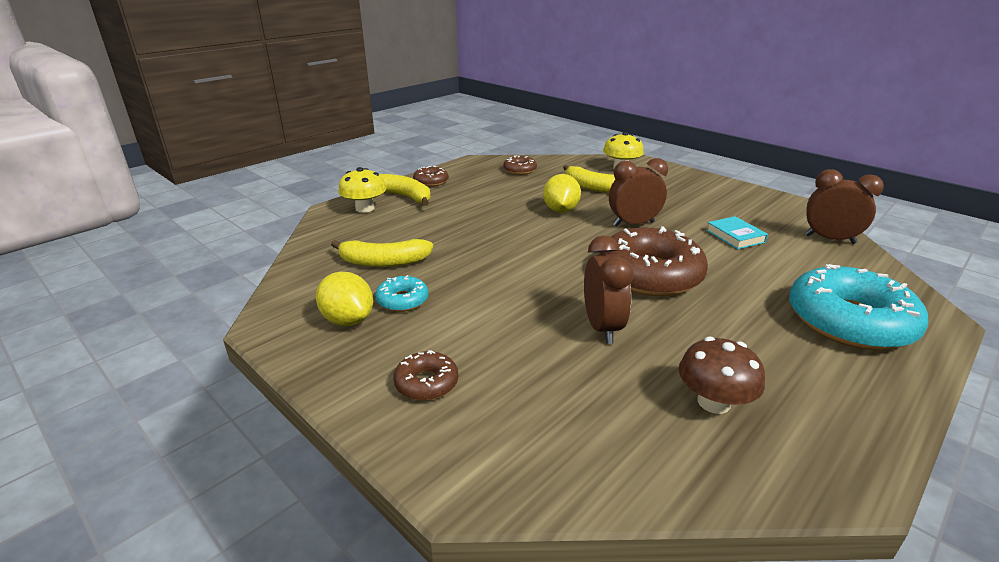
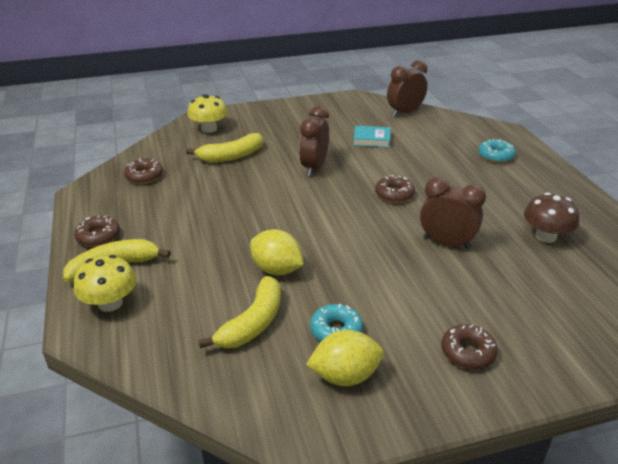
camera: 60 degrees left, 5 degrees up
(560, 210) = (255, 189): yellow lemon -> yellow lemon (277, 269)
(649, 275) = (394, 194): brown donut -> brown donut, size x0.47
(849, 322) = (495, 156): turquoise donut -> turquoise donut, size x0.47

